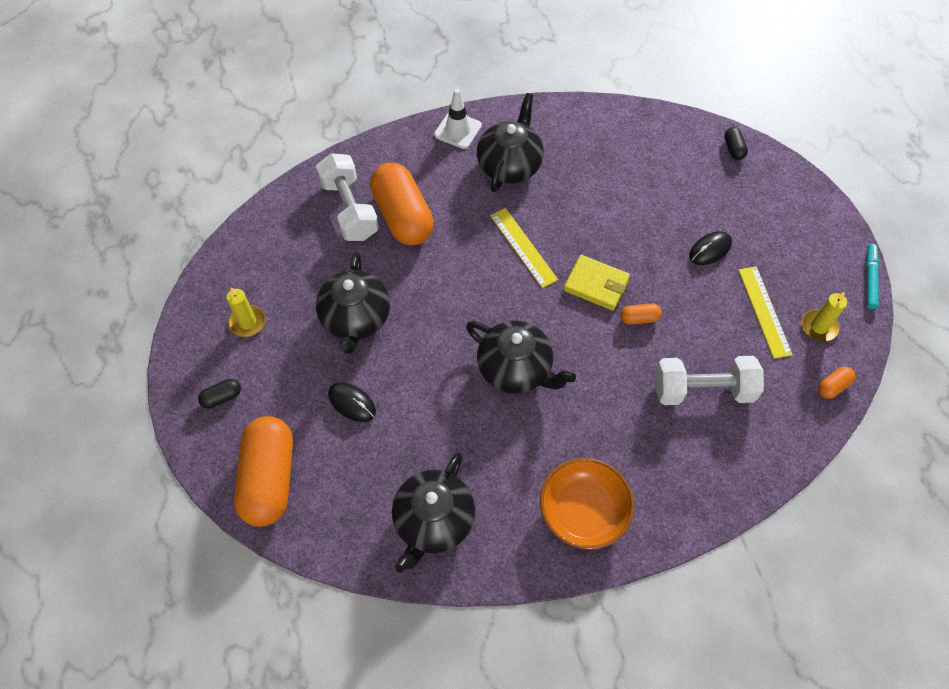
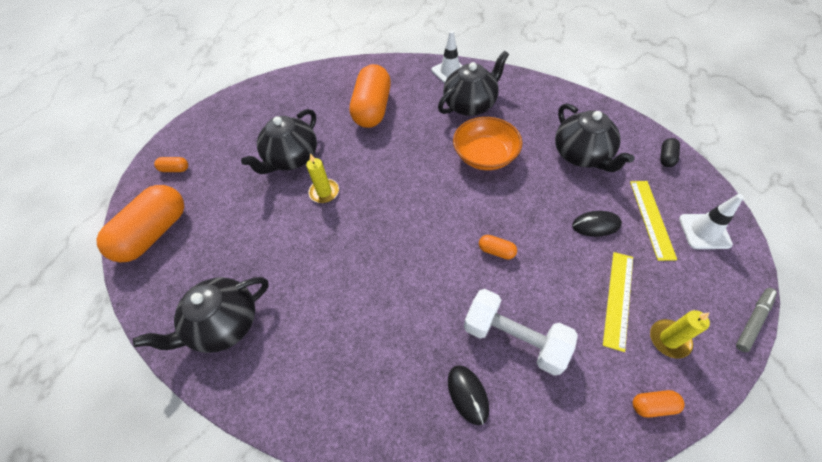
camera: 35 degrees right, 5 degrees down
(222, 397) = (175, 169): black capsule -> orange capsule
(247, 322) = (228, 132): yellow candle -> yellow candle (324, 192)
(350, 209) = (343, 92): white dumbbell -> none
(352, 403) = (243, 210): black mouse -> black mouse (468, 394)
(516, 369) = (370, 242): black teapot -> black teapot (582, 155)
(523, 247) = (440, 160): yellow ruler -> yellow ruler (651, 218)
(583, 511) = (337, 385): orange bowl -> orange bowl (485, 156)
(596, 284) = (478, 210): yellow wallet -> none
(800, 213) = (704, 231): none -> white traffic cone
(870, 279) = (753, 321): turquoise marker -> grey marker

